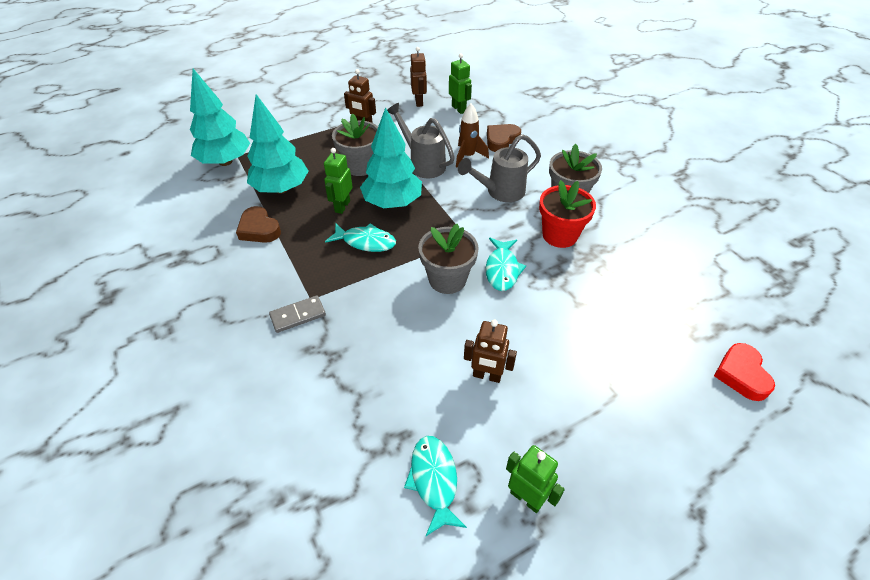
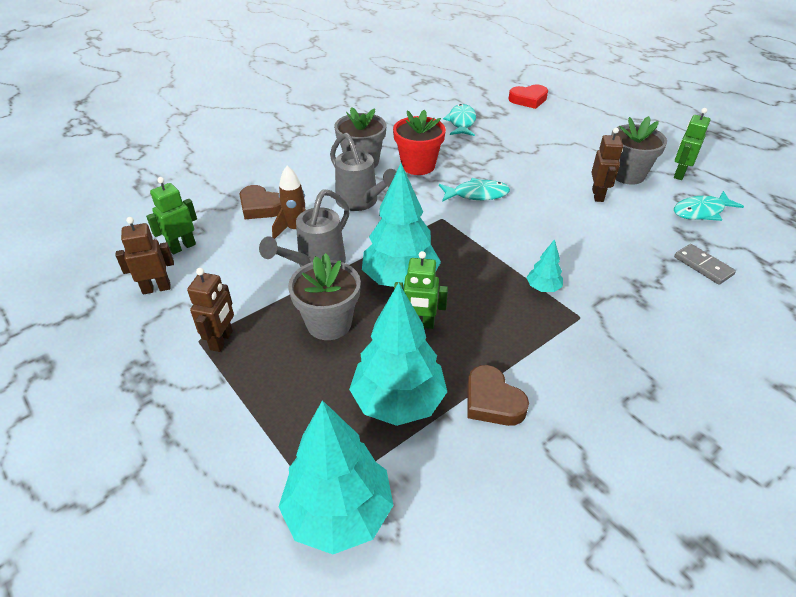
camera: 100 degrees left, 5 degrees down
(259, 229) = (492, 401): brown heart -> brown heart turned 105 degrees clockwise
(298, 315) = (608, 321): grey domino -> grey domino (703, 266)
(353, 284) = (543, 288): none -> turquoise tree
(365, 242) = (476, 290): turquoise fish -> turquoise fish (461, 122)
(447, 279) = (505, 225): grey flower pot -> grey flower pot (627, 175)

